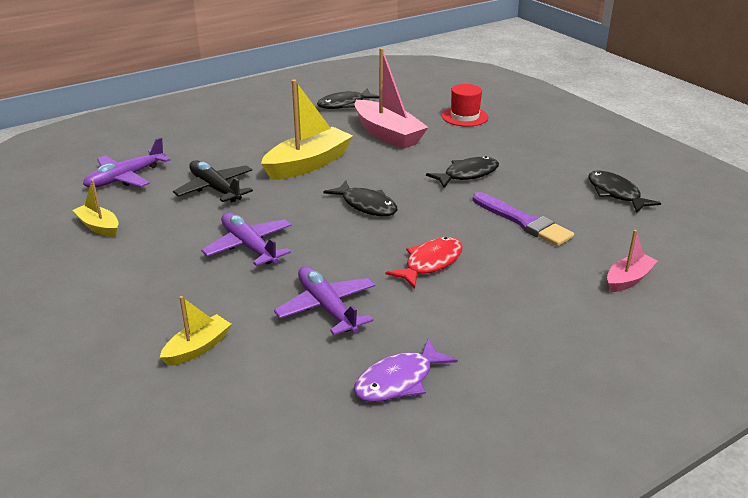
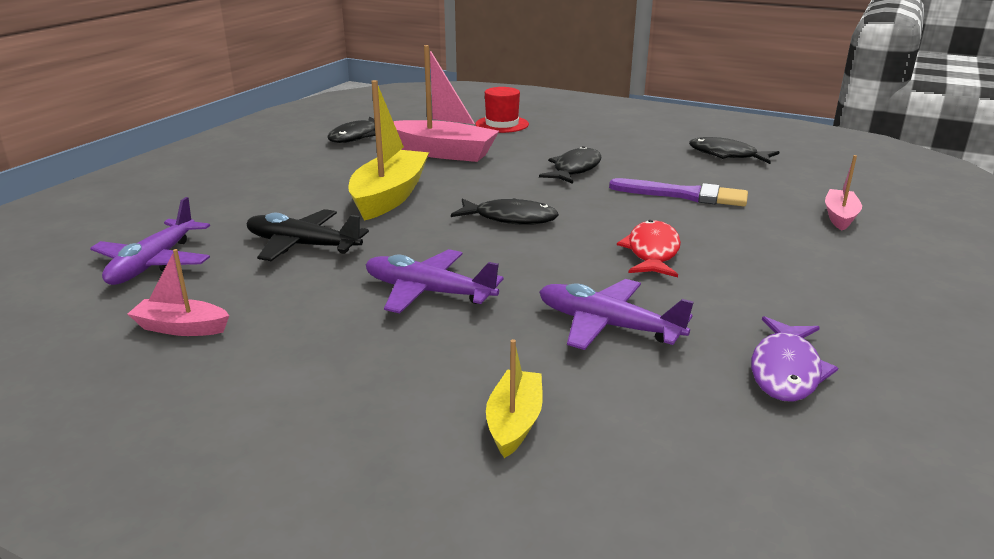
camera: 30 degrees left, 5 degrees down
(99, 227) = (181, 328): yellow boat -> pink boat

